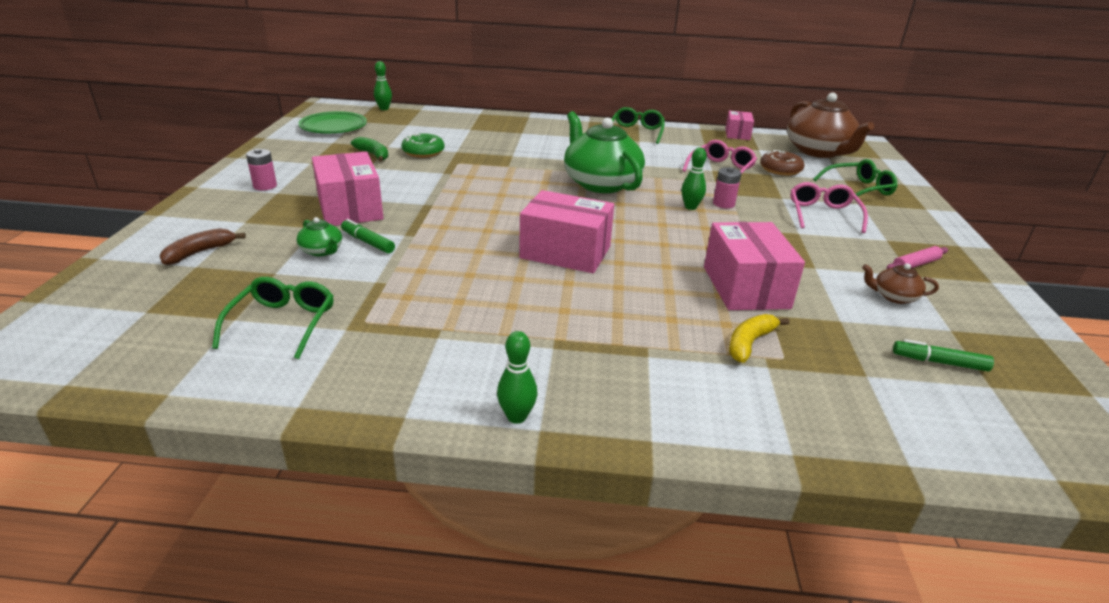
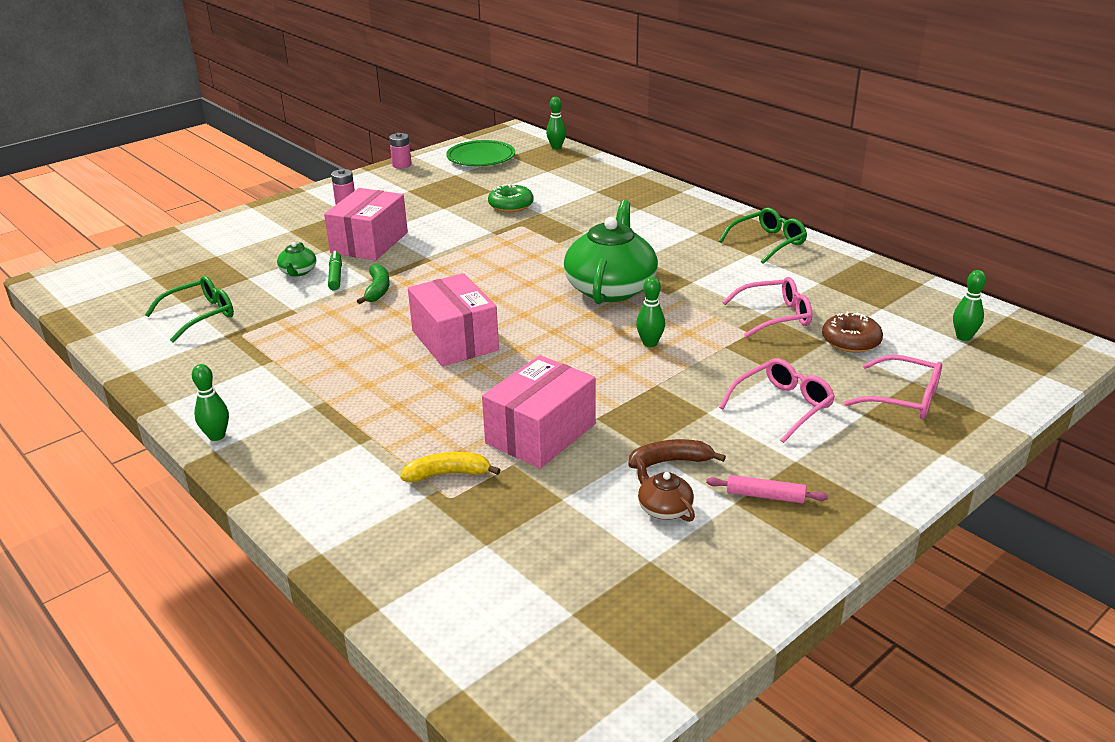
camera: 45 degrees right, 0 degrees up
(199, 252) = (232, 246): brown banana -> brown banana (671, 461)
(373, 155) = (466, 196): green banana -> green banana (377, 290)
(723, 204) = (692, 353): pink battery -> pink battery (402, 165)
(737, 134) = (896, 281): pink box -> none
(819, 151) = (963, 337): brown teapot -> green bowling pin
(858, 189) = (903, 398): green glasses -> pink glasses
(939, 362) = (571, 573): green marker -> none

